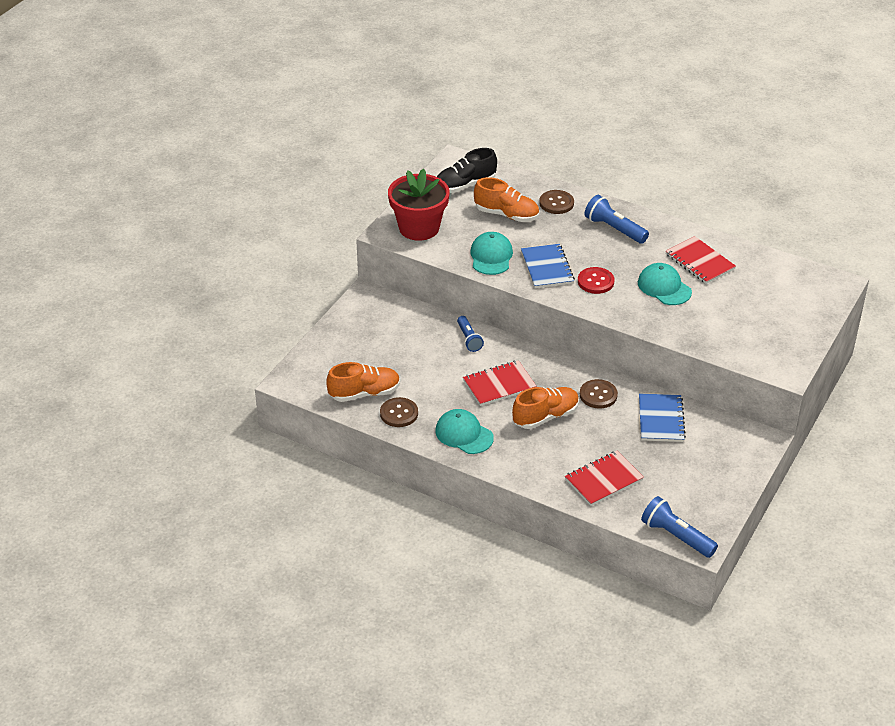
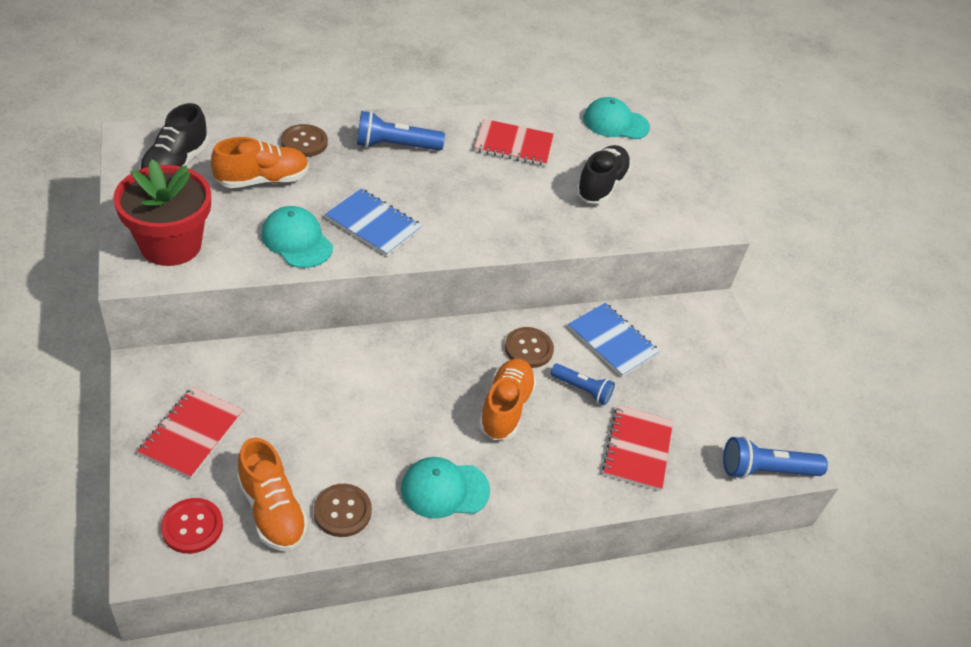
camera: 50 degrees left, 5 degrees up
(364, 393) = (272, 510): orange shoe -> orange shoe turned 120 degrees clockwise
(469, 339) = (328, 359): blue flashlight -> blue flashlight (582, 390)
(499, 385) = (418, 398): red notebook -> red notebook (192, 434)
(595, 281) = (440, 216): red button -> red button (192, 527)
(664, 287) = (512, 189): turquoise cap -> turquoise cap (615, 123)
(732, 313) = (601, 185): none -> black shoe

